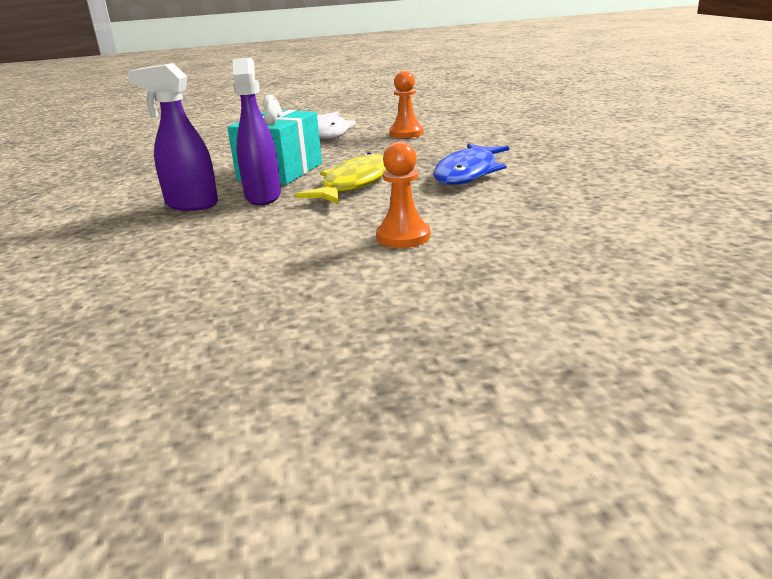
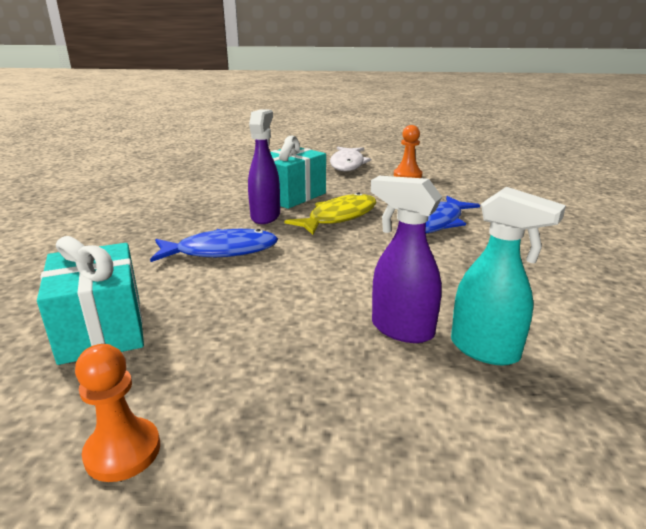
camera: 15 degrees right, 0 degrees up
(128, 346) = (102, 329): none -> turquoise gift
(191, 205) = (212, 214): purple spray bottle -> purple spray bottle (401, 329)
(231, 239) = (221, 251): none -> blue fish
(403, 237) = (346, 275): orange pawn -> orange pawn (123, 451)
(602, 276) = (485, 350): none -> turquoise spray bottle

